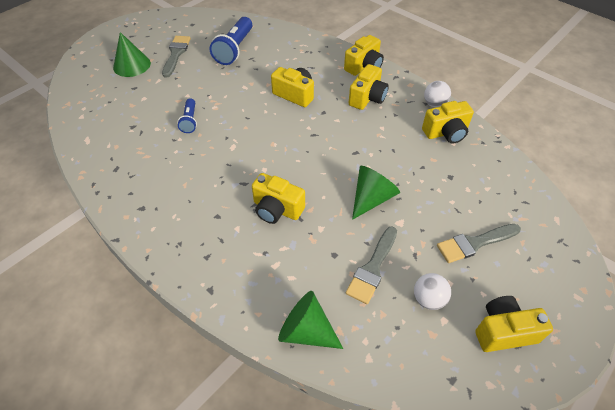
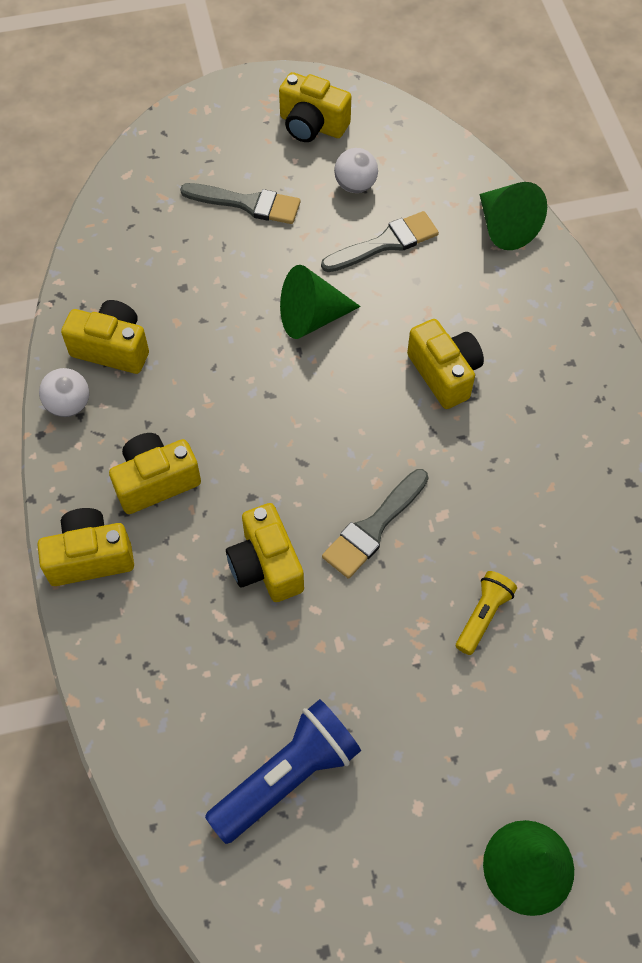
camera: 145 degrees left, 10 degrees up
(176, 54) = (417, 844): grey brush -> grey brush (373, 527)
(190, 121) = (483, 616): blue flashlight -> yellow flashlight

